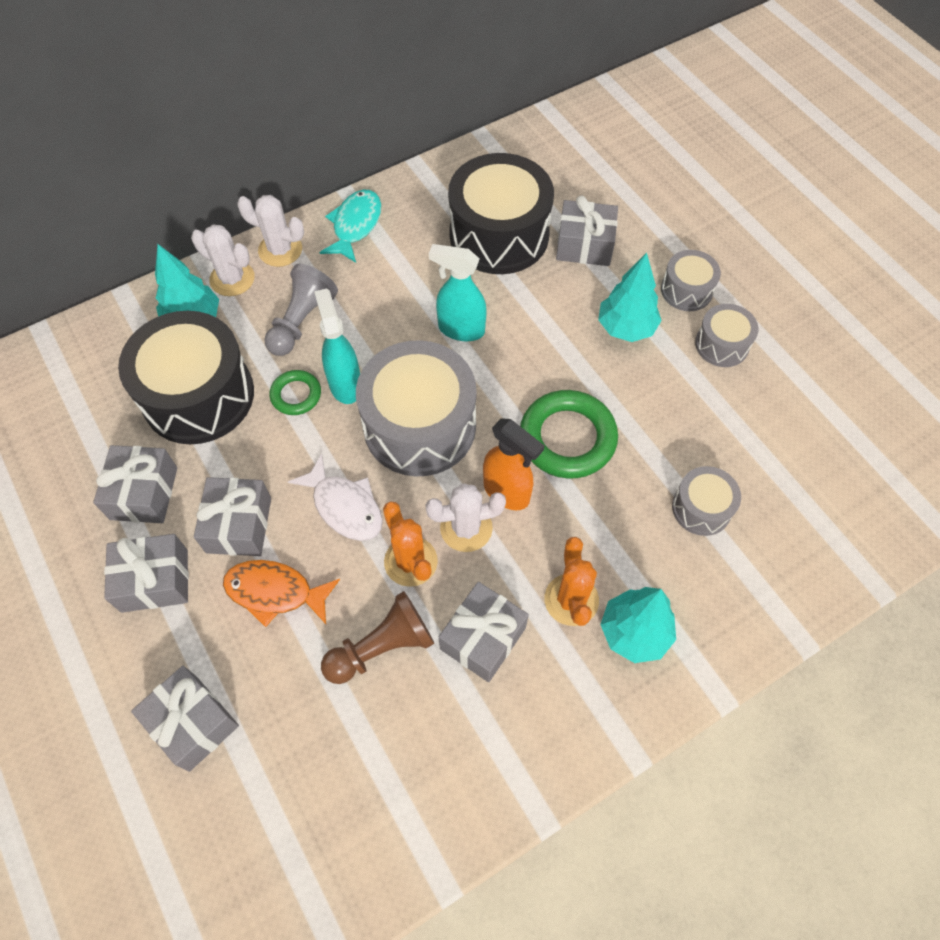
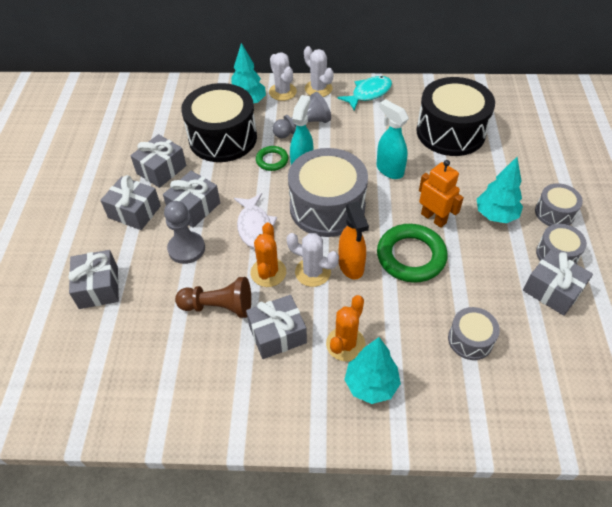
camera: 35 degrees right, 10 degrees down
(275, 592) = (186, 249): orange fish -> grey pawn
(559, 370) = (433, 218): none -> orange robot
(584, 245) = (502, 159): grey gift -> grey gift (552, 290)

